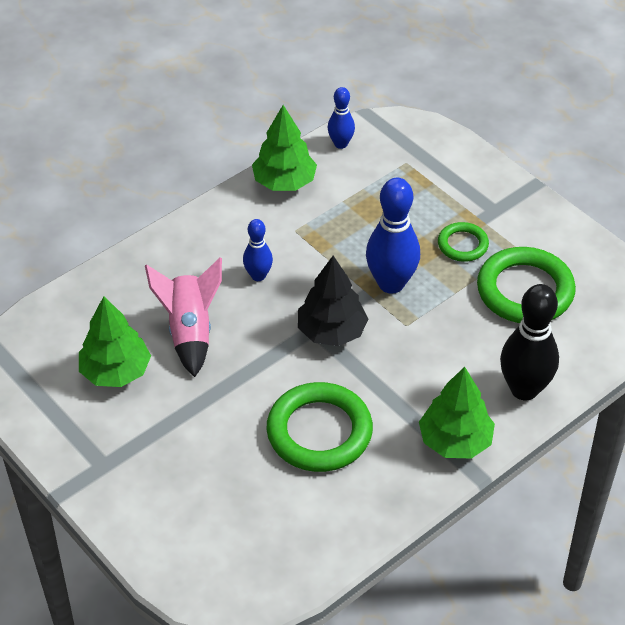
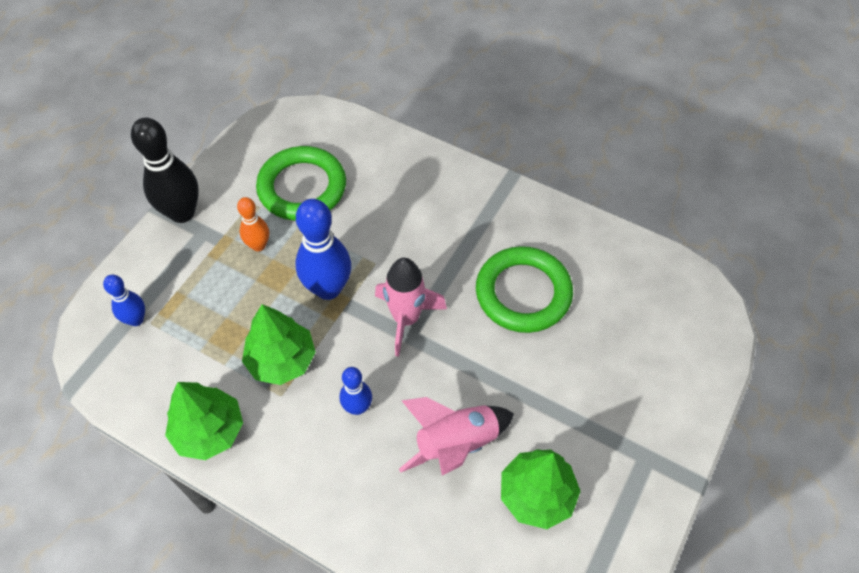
camera: 110 degrees left, 10 degrees up
(331, 332) = (406, 319): black tree -> pink rocket
(340, 144) = (132, 394): blue bowling pin -> blue bowling pin (136, 319)
(455, 441) = (486, 197): green tree -> green tree (281, 360)
(462, 245) = (258, 245): green ring -> orange bowling pin
(524, 389) = (413, 165): black bowling pin -> black bowling pin (182, 213)

